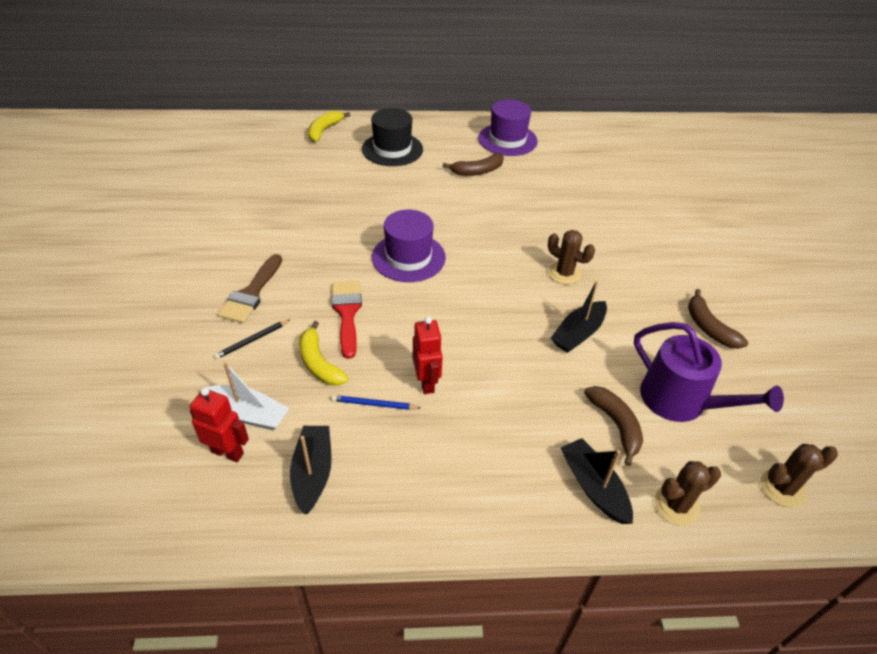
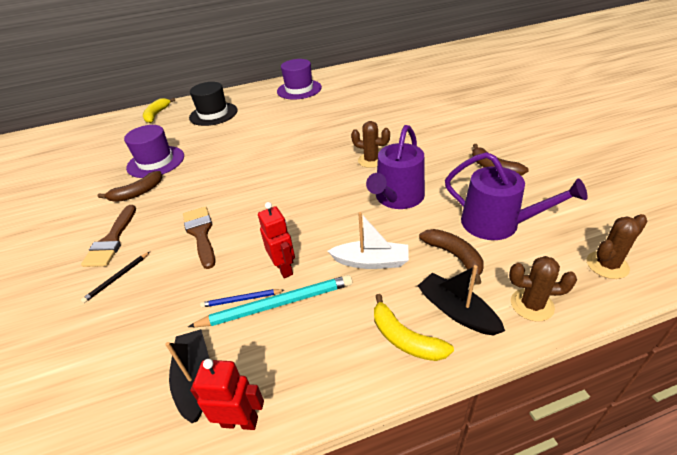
camera: 10 degrees left, 5 degrees down
(227, 452) = (105, 385): red robot -> red robot (240, 421)
(249, 414) = (122, 343): white boat -> white boat (371, 262)
(319, 363) = (183, 279): yellow banana -> yellow banana (405, 338)
(347, 313) = (201, 233): red brush -> brown brush
(408, 257) = (244, 180): purple hat -> purple hat (156, 162)
(409, 421) = (277, 304): none -> turquoise pencil
(477, 171) = (282, 113): brown banana -> brown banana (137, 193)
(578, 333) = (397, 198): black boat -> purple watering can
(676, 505) = (532, 305): brown cactus -> brown cactus turned 45 degrees clockwise

